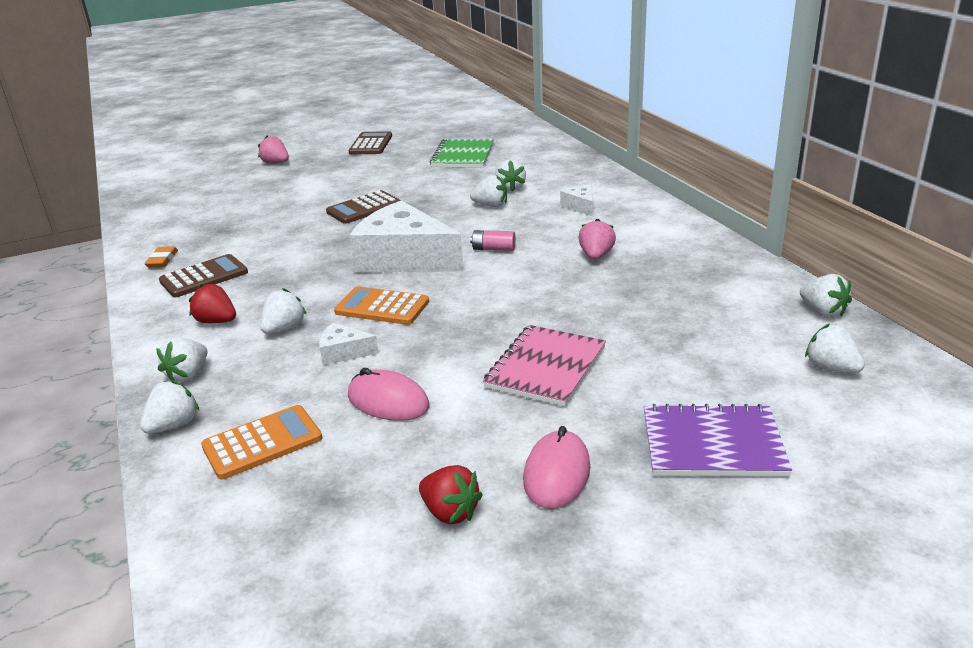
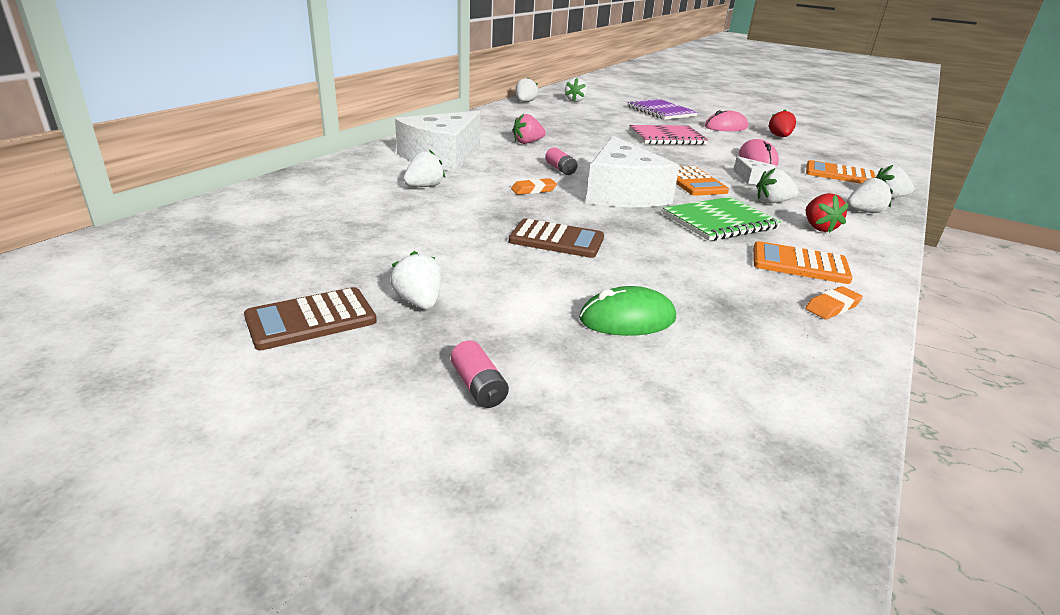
camera: 130 degrees left, 0 degrees up
(204, 277) = (799, 264): brown calculator -> orange calculator
(260, 201) = (627, 319): none -> green mouse
(276, 163) = (478, 387): pink strawberry -> pink battery
(457, 223) = (533, 190): none -> orange eraser
(463, 155) = (333, 230): green notebook -> green notebook (719, 221)
(491, 205) = (477, 186): white strawberry -> white strawberry (419, 302)
(580, 206) = (442, 157): white cheese -> white cheese, size x2.32

